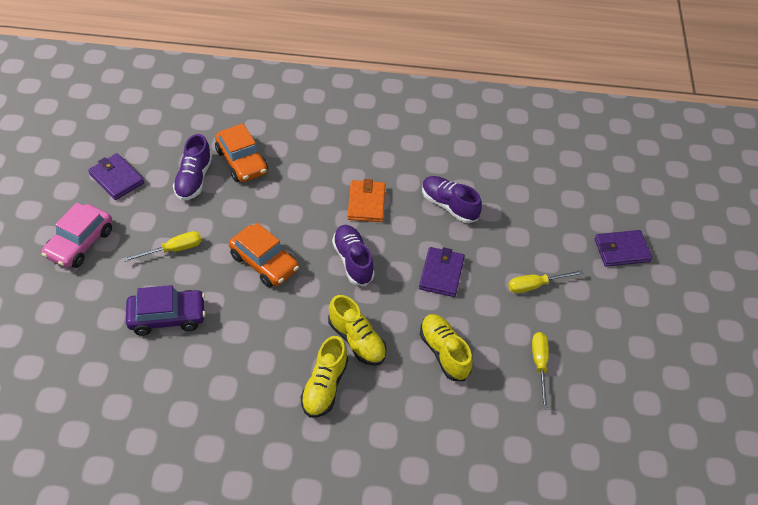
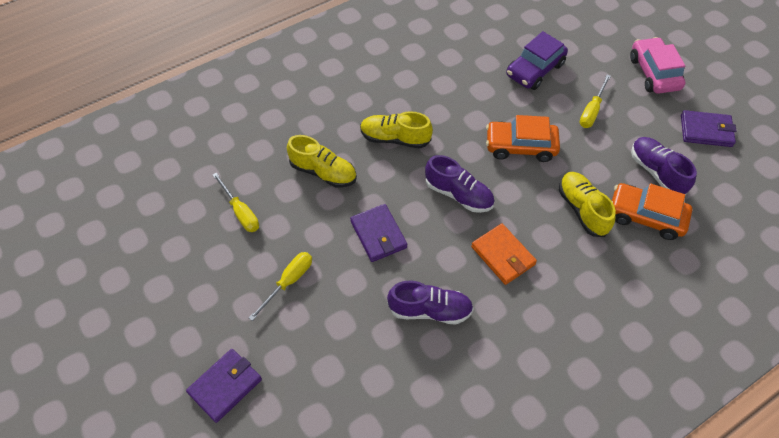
camera: 145 degrees right, 5 degrees up
(324, 386) = (387, 97): yellow shoe -> yellow shoe (582, 209)

